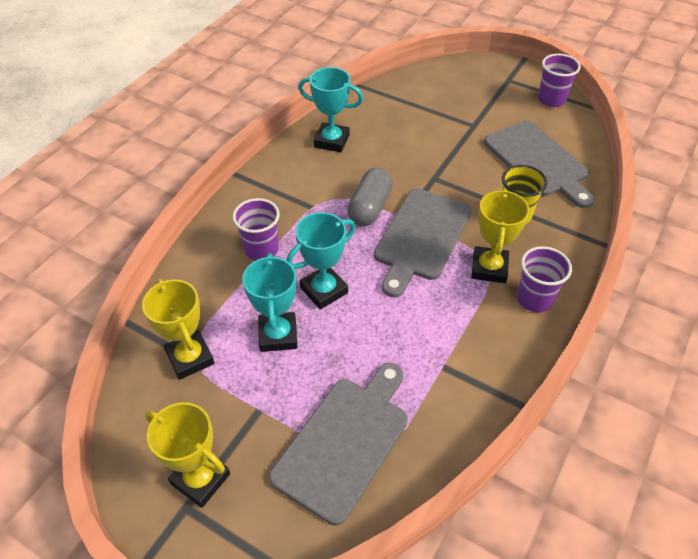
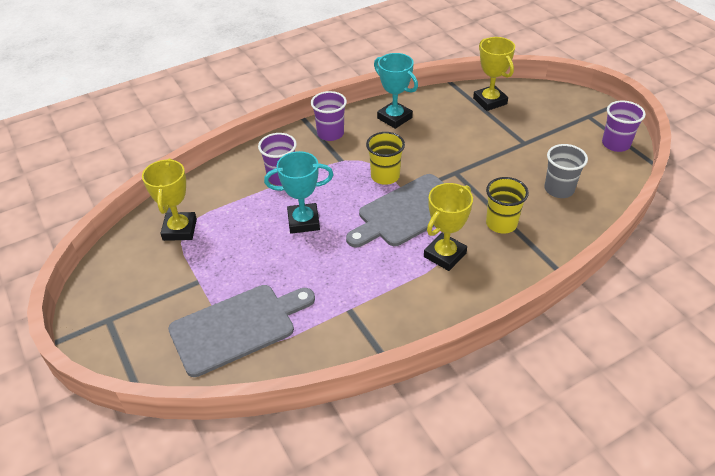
camera: 30 degrees right, 5 degrees down
(200, 479) = (129, 307): yellow trophy -> yellow trophy (490, 101)
(278, 335) = (248, 239): turquoise trophy -> none
(370, 207) = (385, 176): grey capsule -> yellow cup
(534, 299) = (464, 292): purple cup -> purple cup (330, 133)
(538, 161) = (559, 189): grey cutting board -> grey cup

